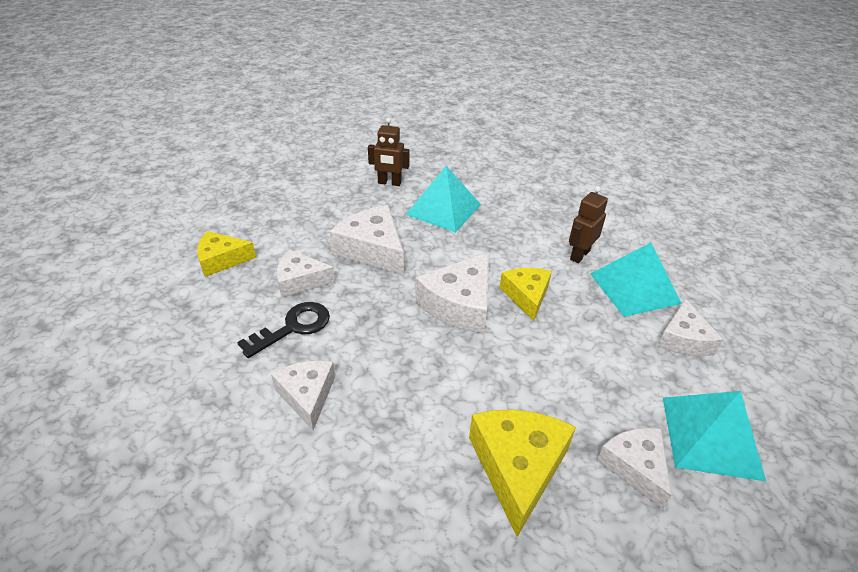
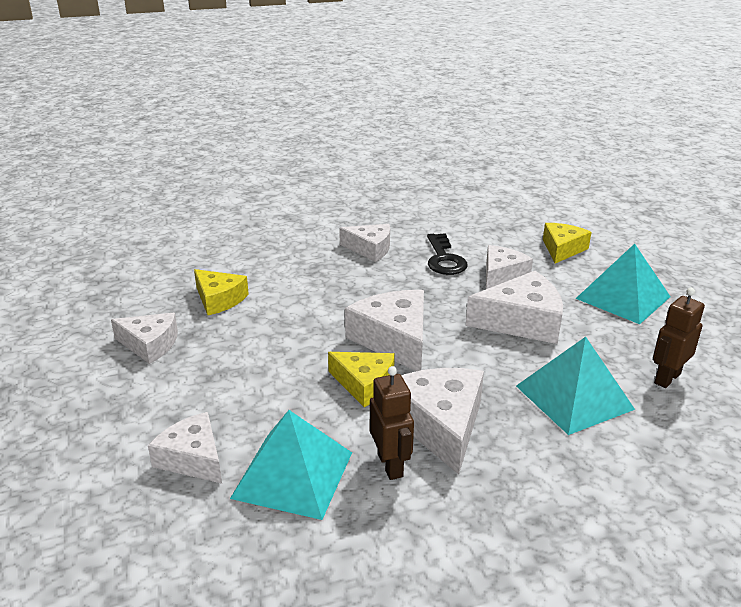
camera: 125 degrees right, 10 degrees down
(517, 467) = (219, 299): yellow cheese -> yellow cheese, size x0.66
(526, 249) = (440, 425): none -> white cheese
(711, 436) = (109, 397): turquoise pyramid -> turquoise pyramid (623, 297)

